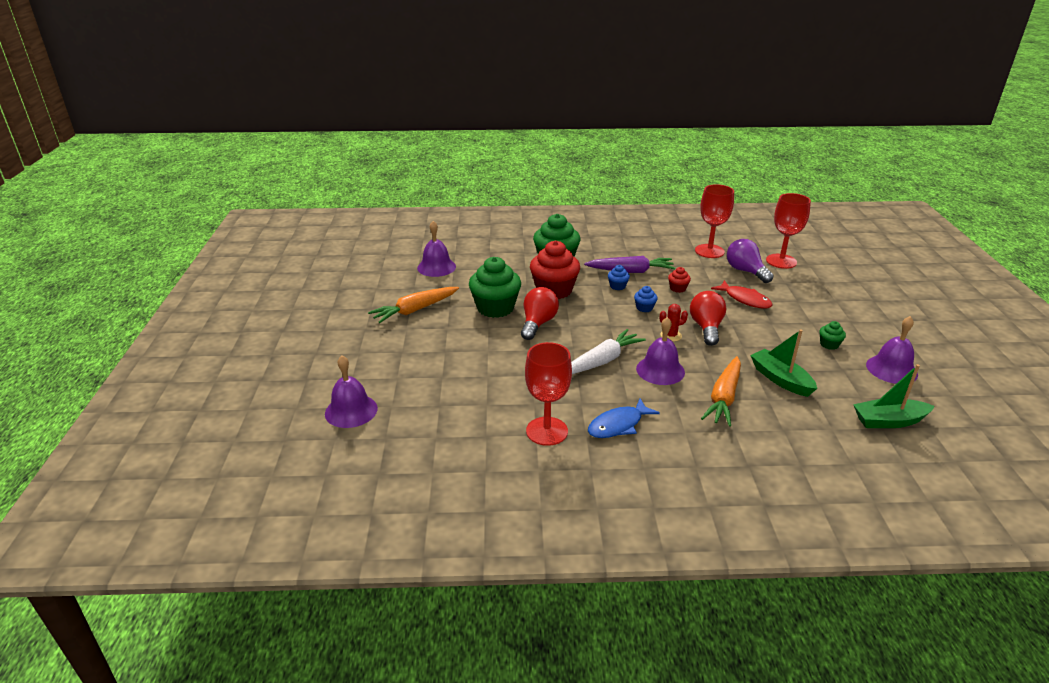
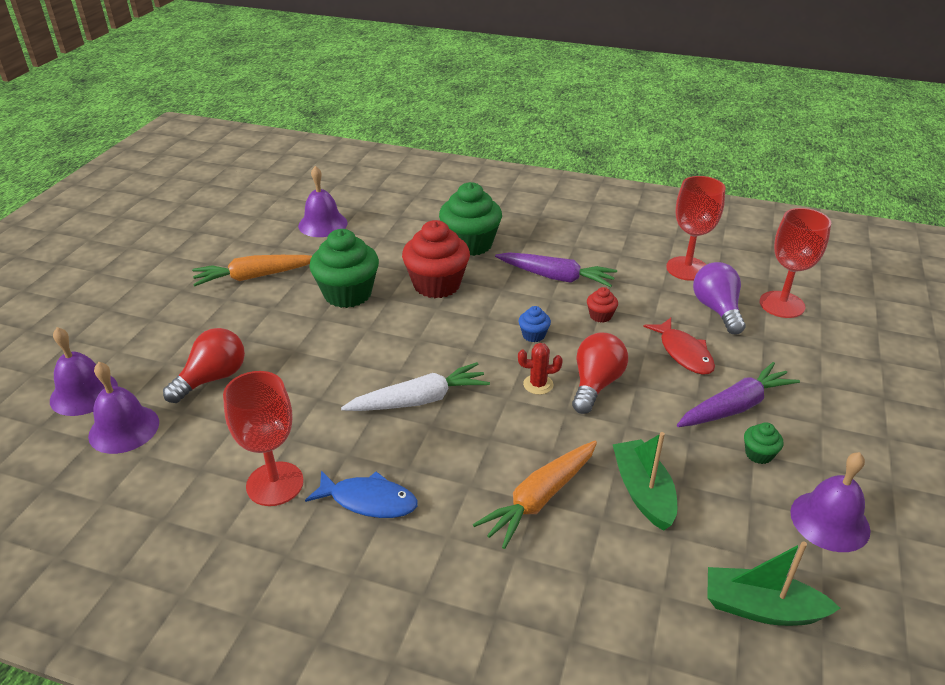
camera: 20 degrees right, 5 degrees up
(538, 323) = (381, 327): red light bulb -> red light bulb (212, 378)
(617, 286) = (522, 295): blue cupcake -> none
(618, 425) = (368, 500): blue fish -> blue fish turned 150 degrees counterclockwise
(660, 370) = (485, 433): purple bell -> purple bell (124, 429)
(797, 322) = (735, 406): none -> purple carrot

